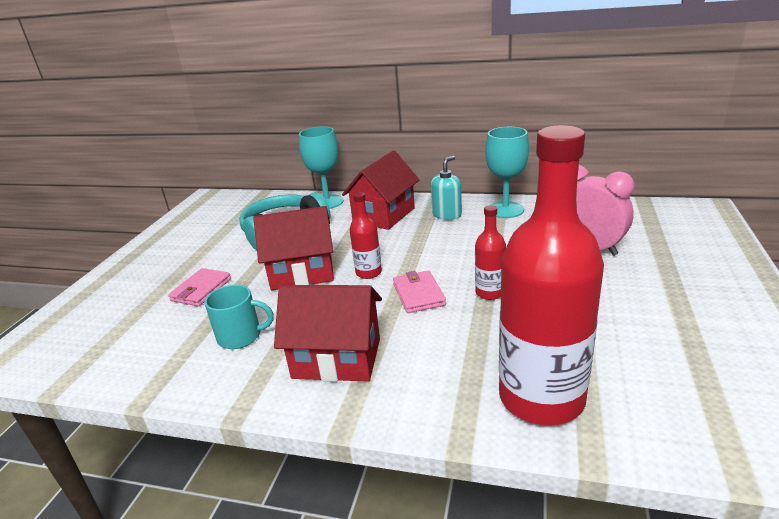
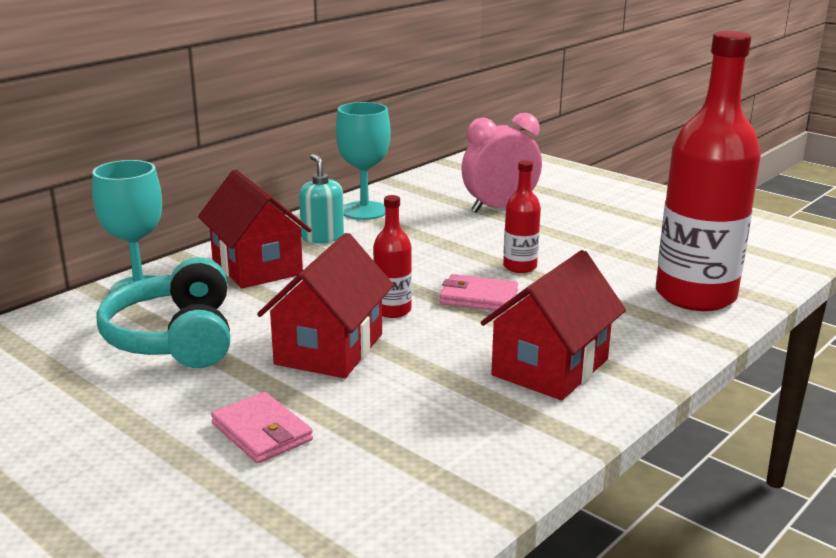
camera: 65 degrees left, 5 degrees down
(241, 336) = (436, 418): turquoise mug -> none

